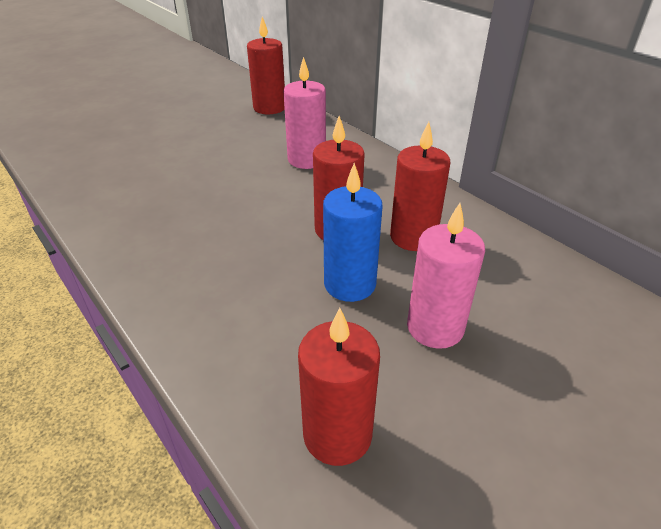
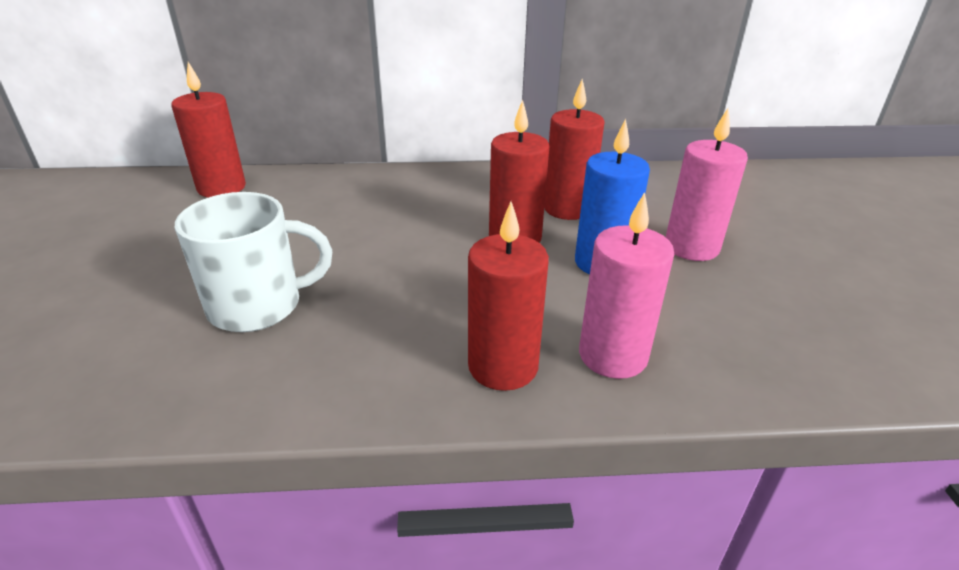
camera: 55 degrees left, 5 degrees down
(168, 177) = (258, 306): none -> white mug
(306, 159) = (369, 207): pink candle -> pink candle (613, 355)
(337, 435) = (787, 341): red candle -> red candle (503, 366)

